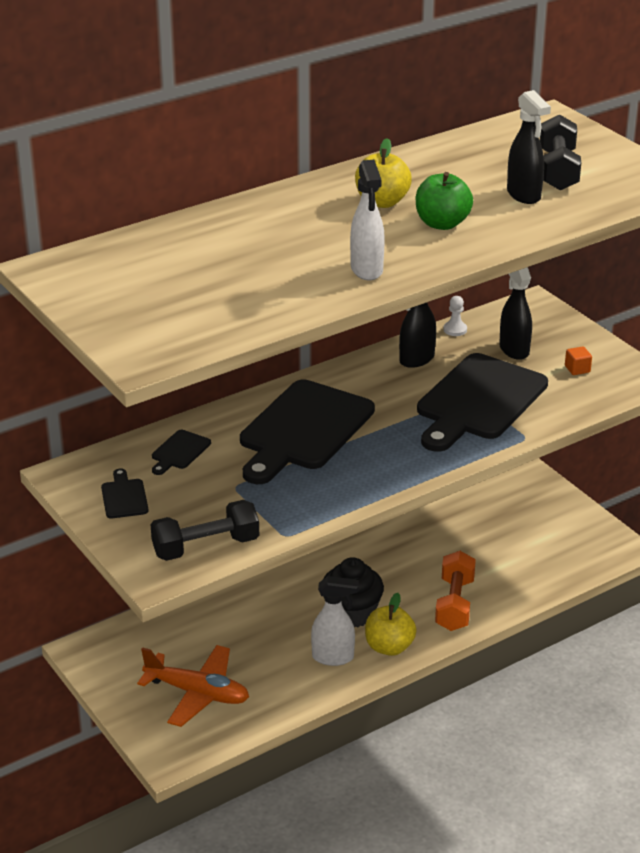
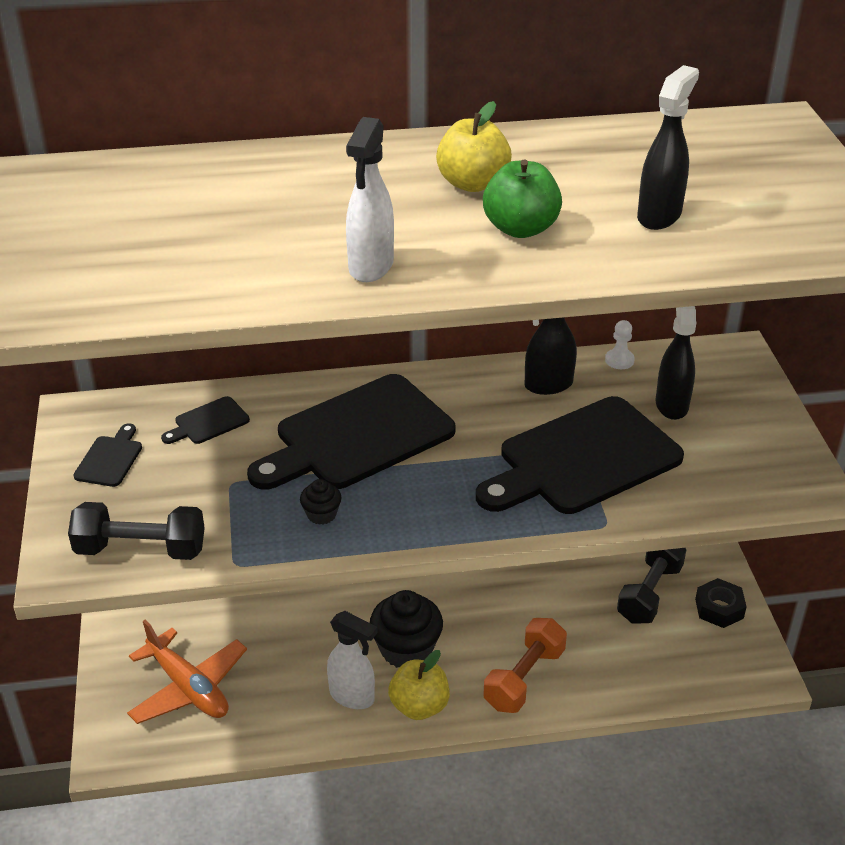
camera: 25 degrees right, 5 degrees up
(321, 487) = (321, 514): none -> black cupcake
(524, 195) = (659, 216): black spray bottle -> black spray bottle turned 150 degrees counterclockwise
(558, 170) = (733, 193): black dumbbell -> black dumbbell (649, 593)
(565, 515) = (719, 608): none -> black nut
(577, 369) = (733, 452): orange cube -> none

